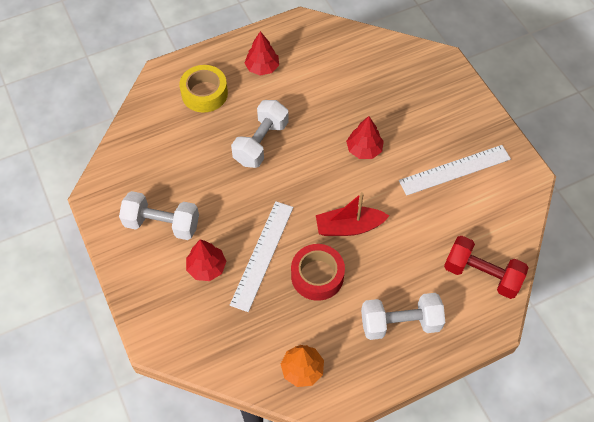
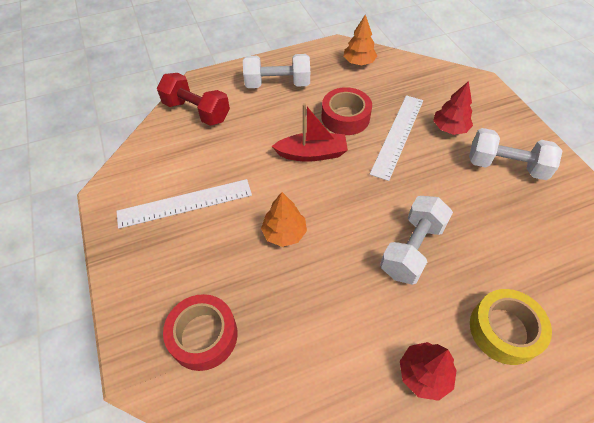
camera: 175 degrees left, 5 degrees down
(364, 149) = (284, 233): red tree -> orange tree
(407, 79) = (203, 335): none -> red tape

